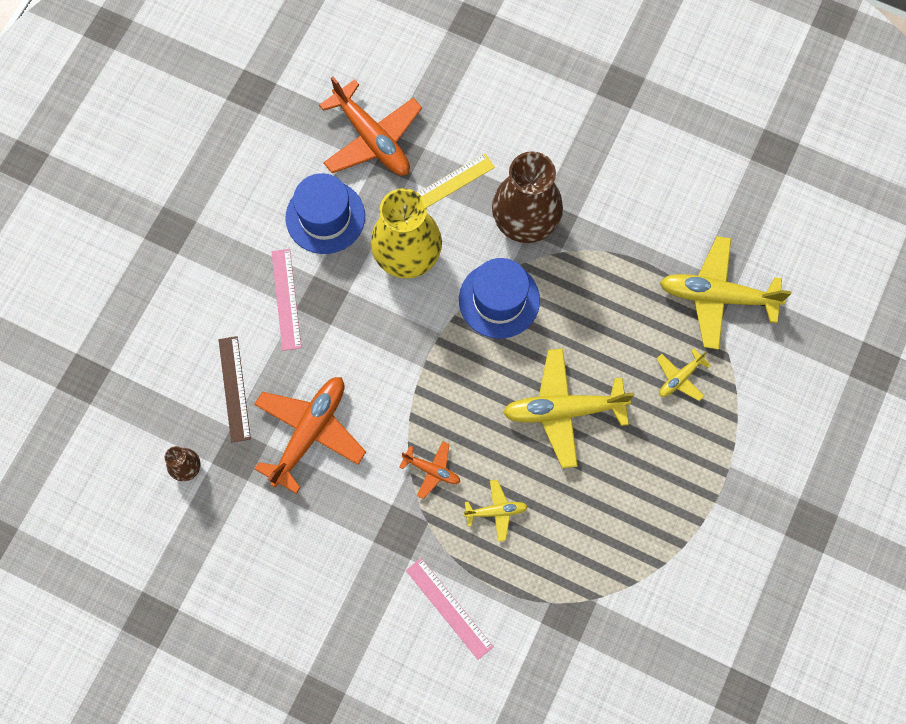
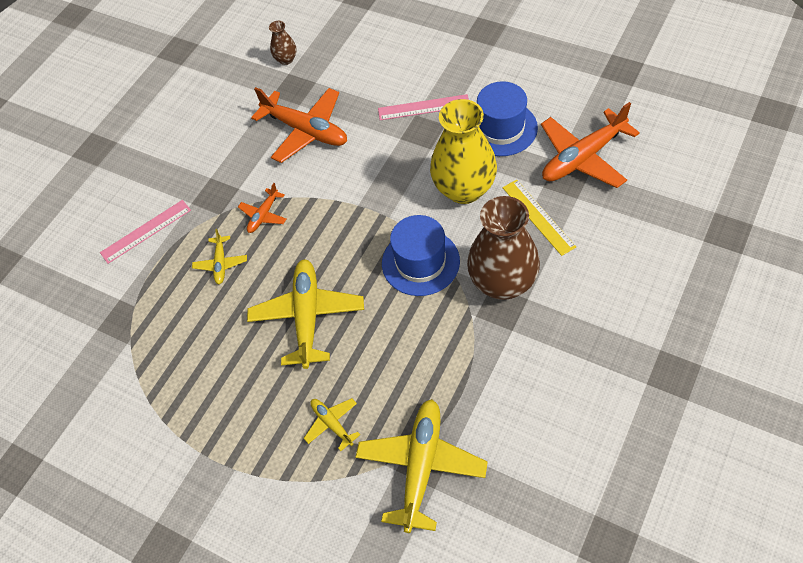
camera: 100 degrees right, 15 degrees down
(234, 388) = (347, 81): brown ruler -> none

